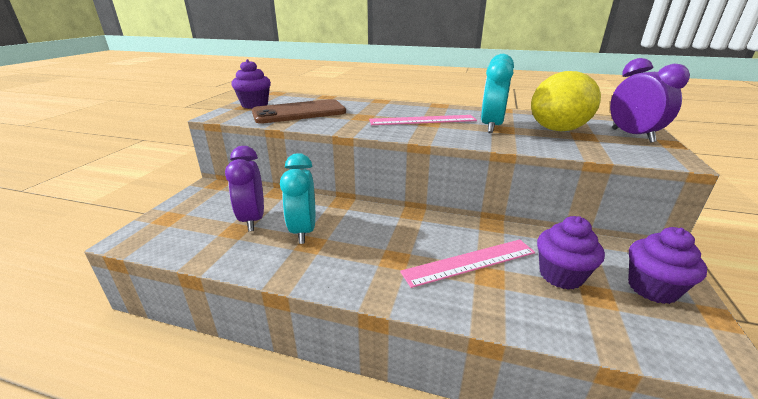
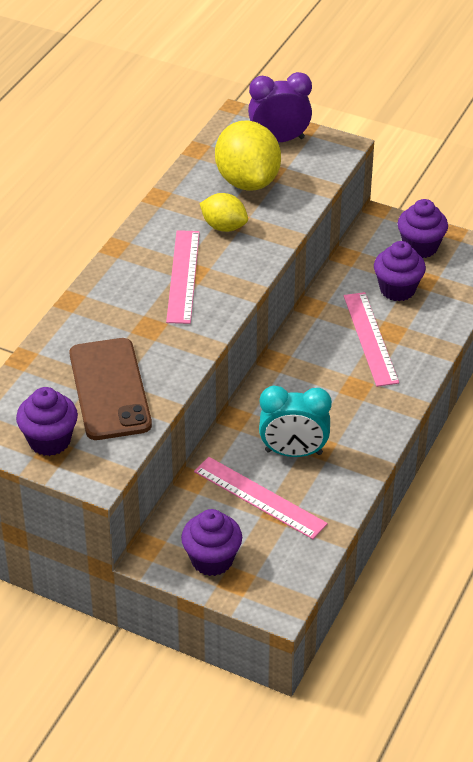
camera: 80 degrees left, 15 degrees up
(193, 206) = (212, 560): none -> purple cupcake
(253, 220) = (259, 497): purple clock -> pink ruler
(491, 126) = (224, 227): turquoise clock -> yellow lemon

